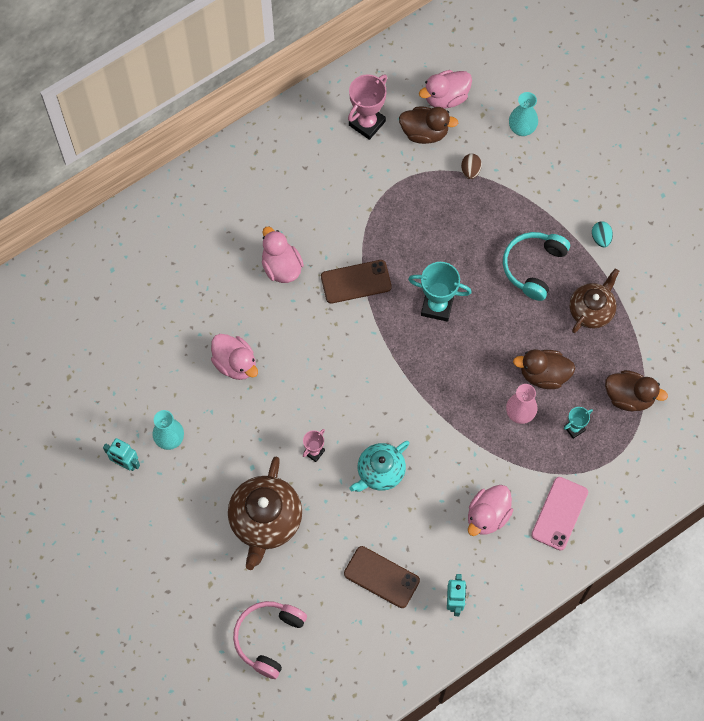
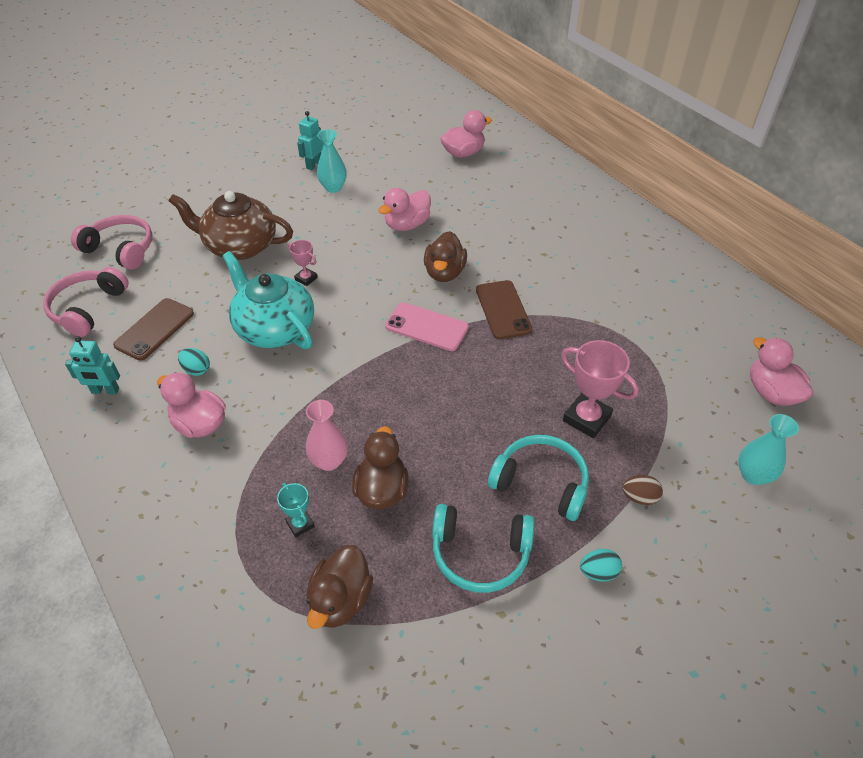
camera: 90 degrees right, 20 degrees down
(281, 267) = (515, 254): pink duck -> pink duck (463, 153)
(354, 646) = (88, 308): none -> pink headphones
(367, 123) = (708, 319): pink trophy -> pink trophy (586, 418)
(380, 472) = (274, 328): turquoise teapot -> turquoise teapot, size x1.52
(424, 132) = (713, 371): brown duck -> brown duck (444, 273)
(430, 530) = (196, 370): none -> turquoise egg
(437, 306) = (477, 380): turquoise trophy -> none
(470, 170) = (671, 416): brown egg -> brown egg (639, 497)
(559, 513) = (183, 501): pink phone -> pink phone (426, 327)
(591, 310) = (480, 554): brown teapot -> turquoise headphones

